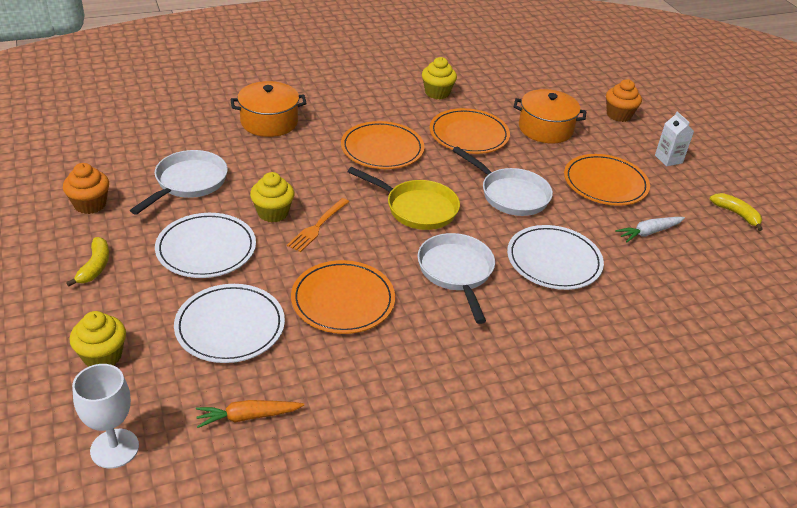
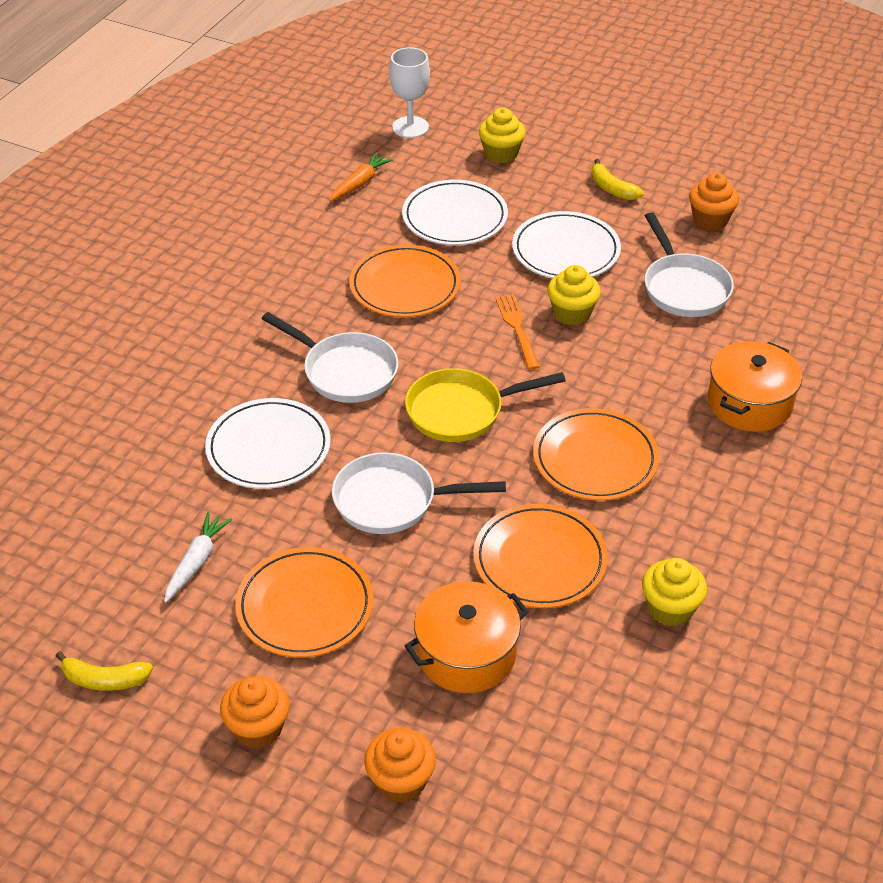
camera: 140 degrees right, 5 degrees up
(668, 159) = (258, 728): white carton -> orange cupcake

